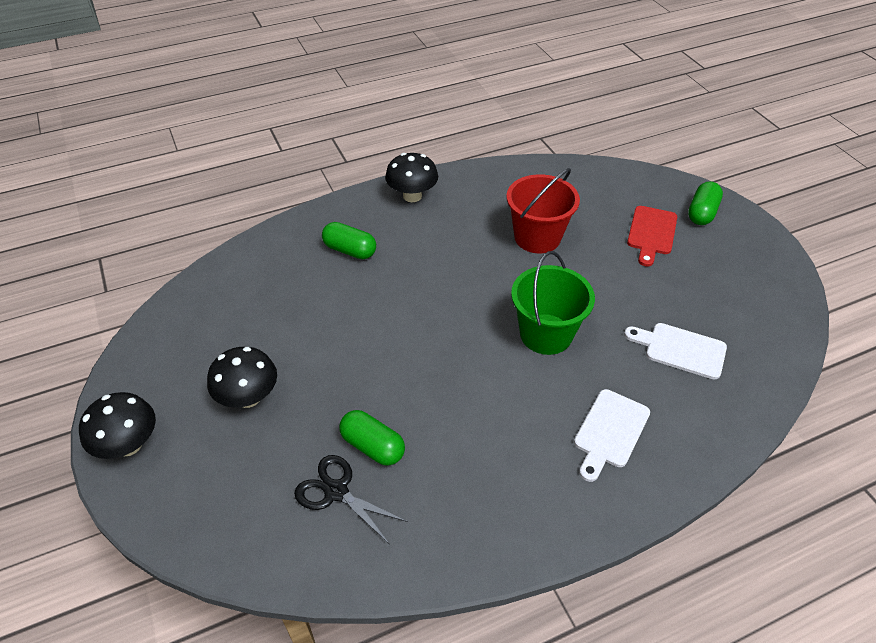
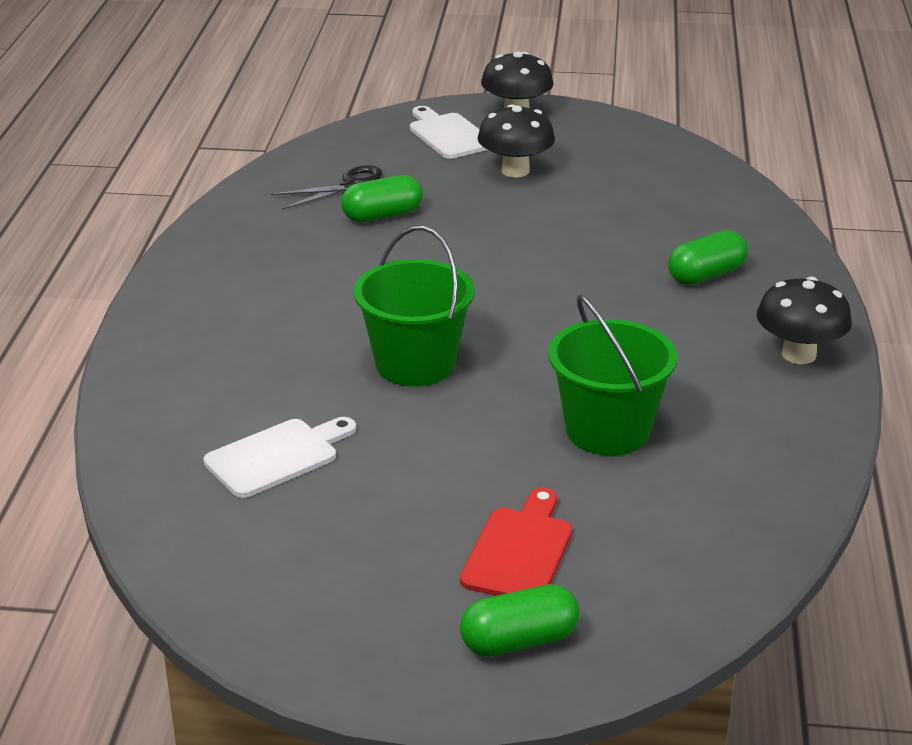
camera: 120 degrees right, 15 degrees down
(537, 237) = (607, 430): red bucket -> green bucket
(610, 432) = (234, 350): white cutting board -> white cutting board (448, 135)
(651, 233) = (519, 551): red cutting board -> red cutting board turned 60 degrees clockwise
(701, 213) = (519, 641): green capsule -> green capsule turned 75 degrees counterclockwise

